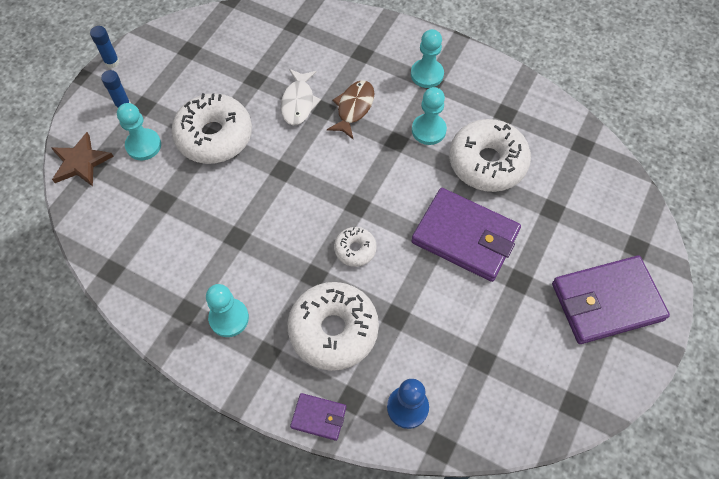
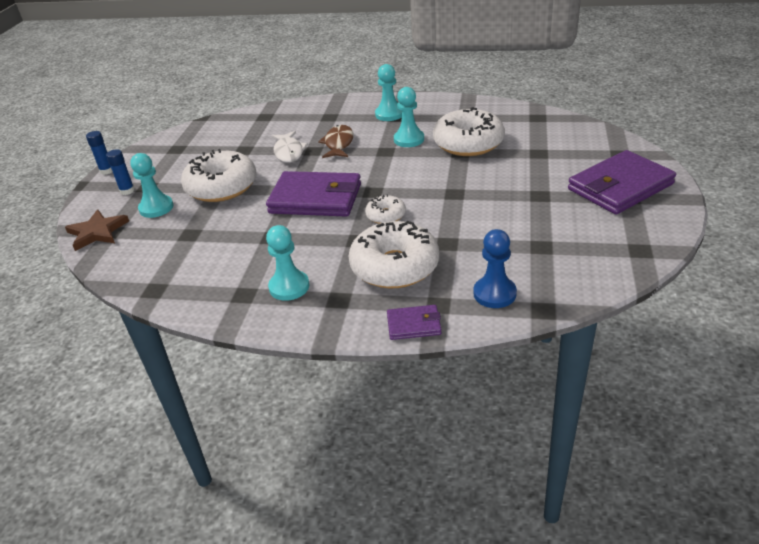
camera: 15 degrees left, 25 degrees down
(465, 237) = (477, 184): purple wallet -> purple wallet (315, 199)

